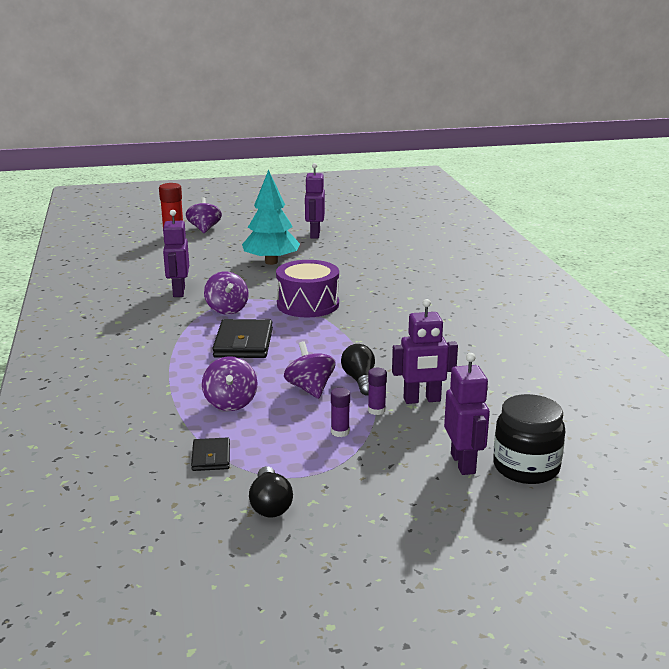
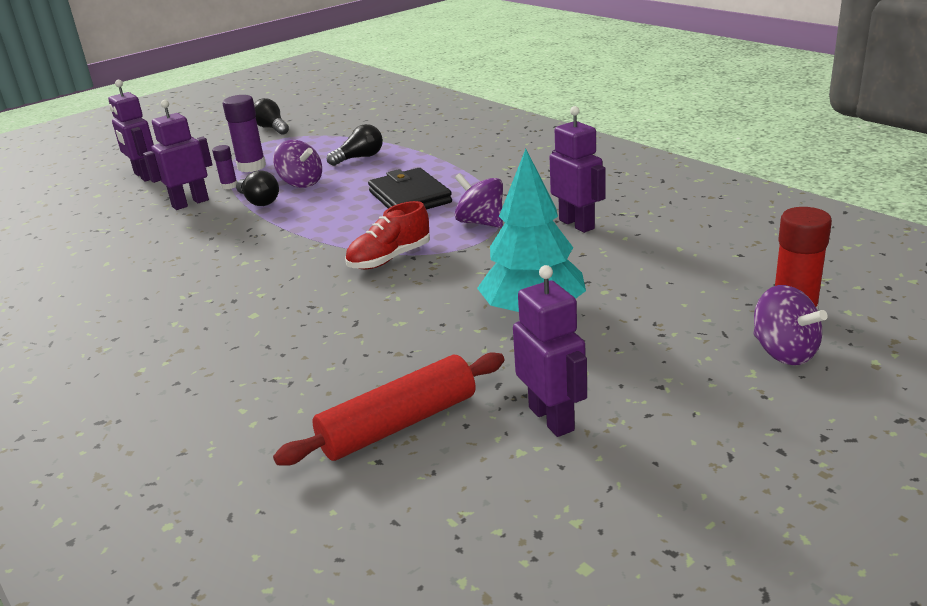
camera: 155 degrees right, 5 degrees up
(211, 457) = (335, 133): black wallet -> none
(230, 403) = (359, 158): purple spinning top -> black light bulb
(308, 304) = (389, 259): purple drum -> red shoe
(340, 432) = (251, 166): purple glue stick -> purple glue stick, size x1.80
(372, 245) = (399, 424): none -> red rolling pin
(526, 467) = (93, 186): black jar -> none

